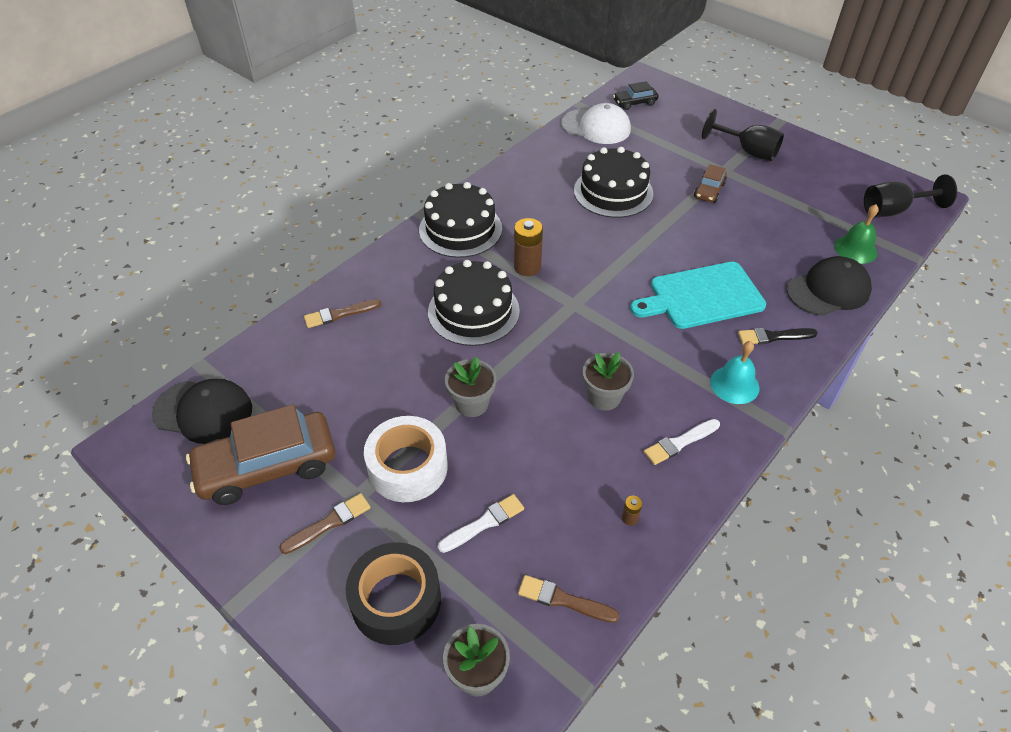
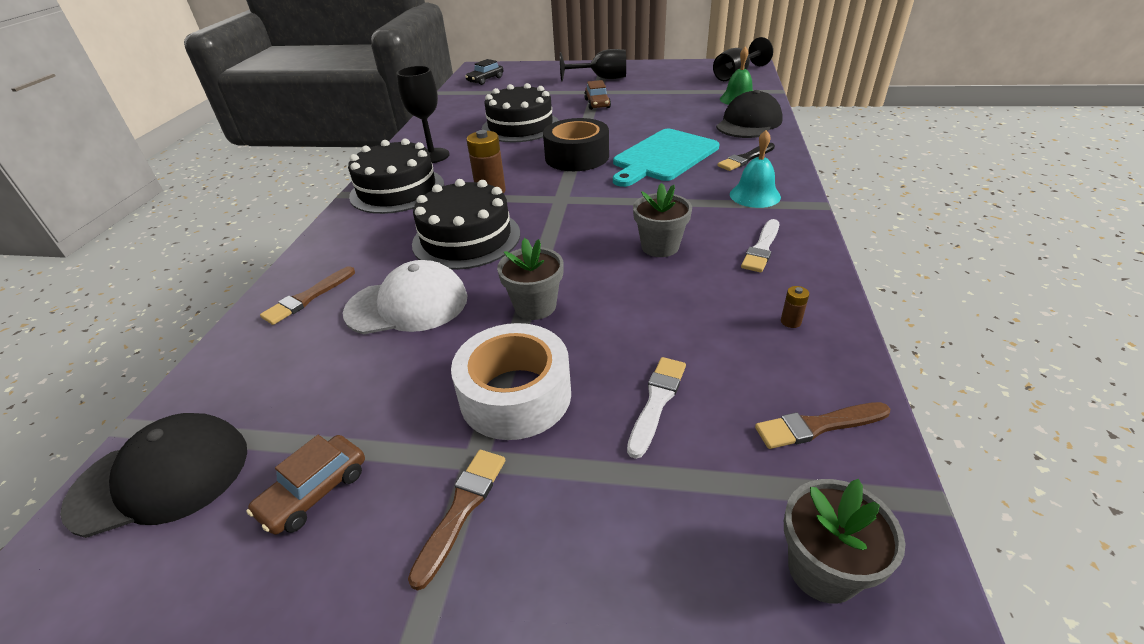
camera: 30 degrees left, 10 degrees down
(267, 467) = (315, 492): brown car -> brown car, size x0.49
(396, 600) = (636, 548): black tape -> black tape (577, 157)
(513, 198) = (432, 156): none -> black goblet
(596, 127) = (466, 99): white cap -> white cap (407, 305)

